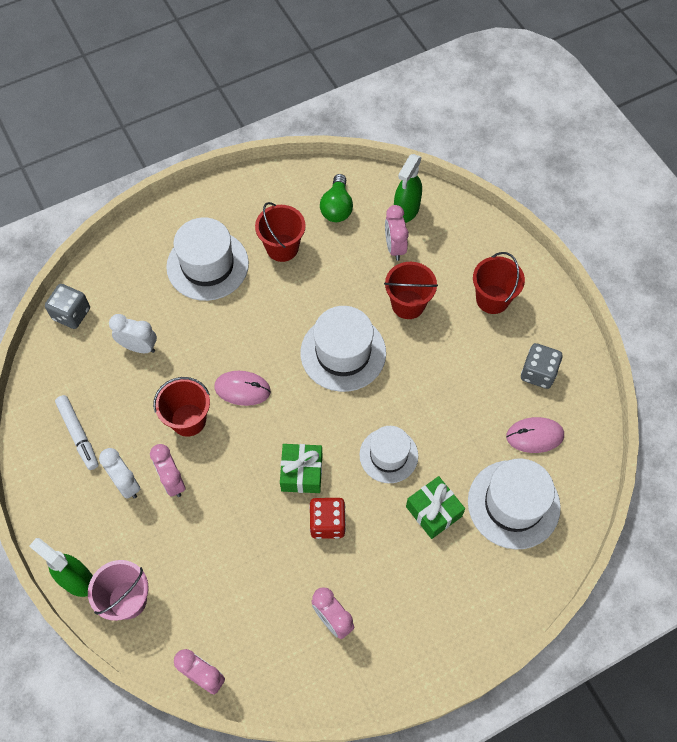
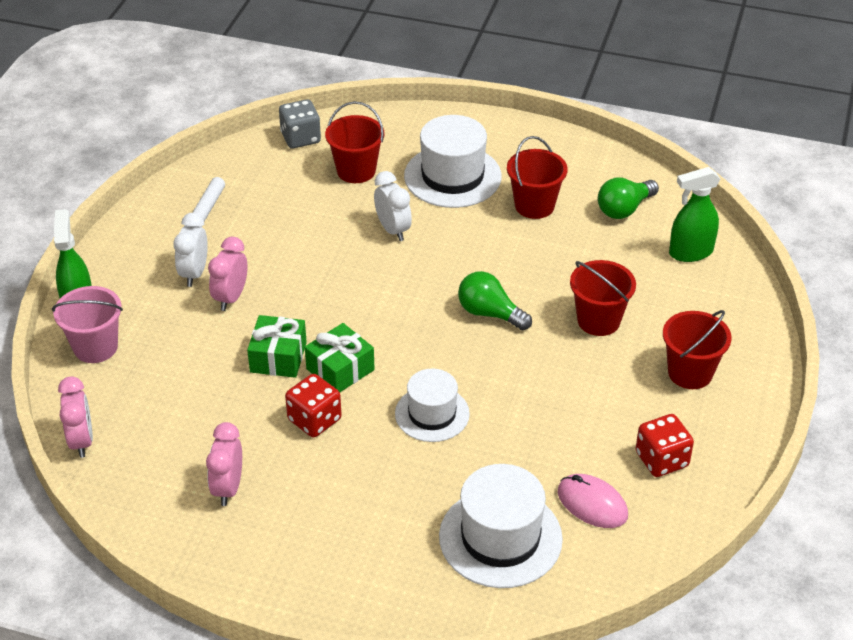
camera: 45 degrees right, 20 degrees down
(139, 347) = (323, 193): white clock -> white clock (393, 230)
(188, 420) = (297, 267): red bucket -> red bucket (356, 171)
(242, 389) = (368, 278): pink mouse -> none
(343, 353) = (490, 313): white hat -> green light bulb
(394, 247) = (642, 271): pink clock -> none
(433, 511) = (417, 484): green gift -> green gift (278, 357)
(538, 373) = (661, 460): grey dice -> red dice

